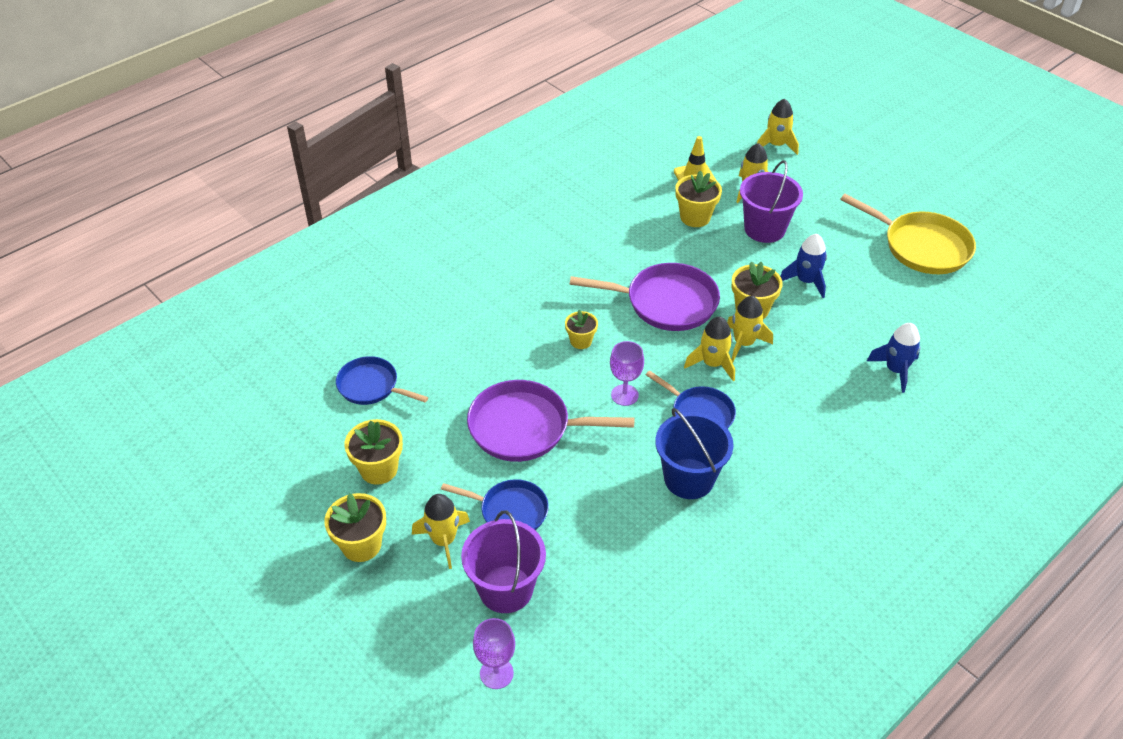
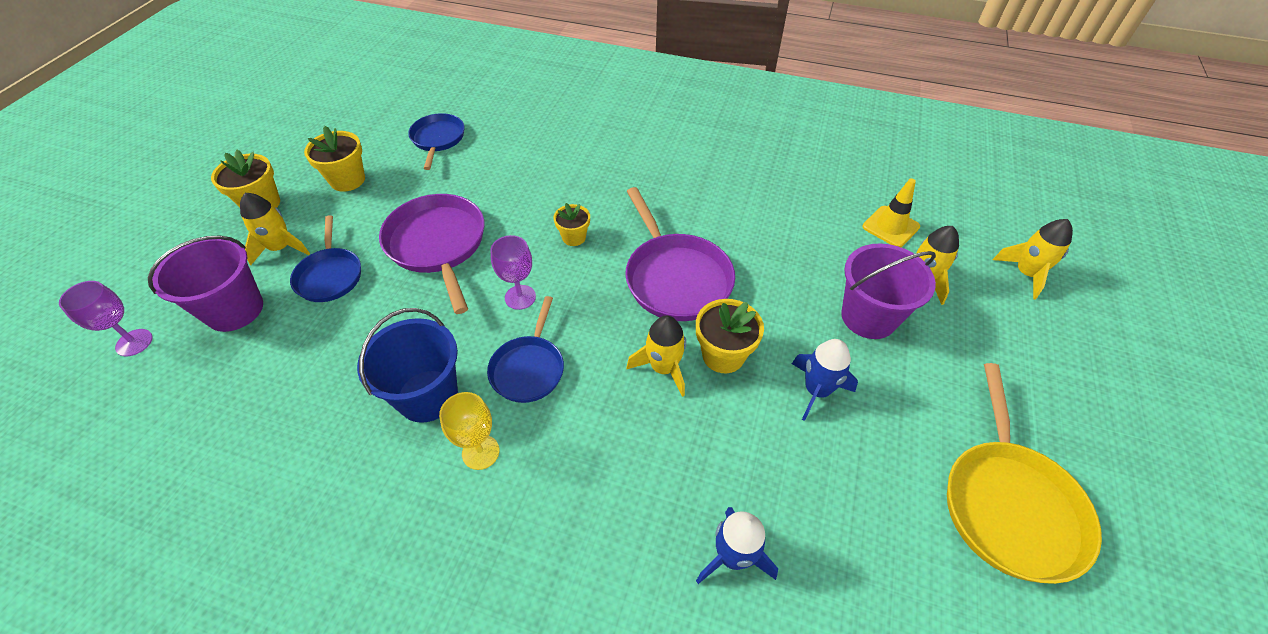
camera: 60 degrees right, 5 degrees up
(695, 217) = (827, 251): yellow flower pot -> none
(712, 364) = (611, 351): yellow rocket -> none
(757, 463) = (480, 452): none -> yellow goblet

